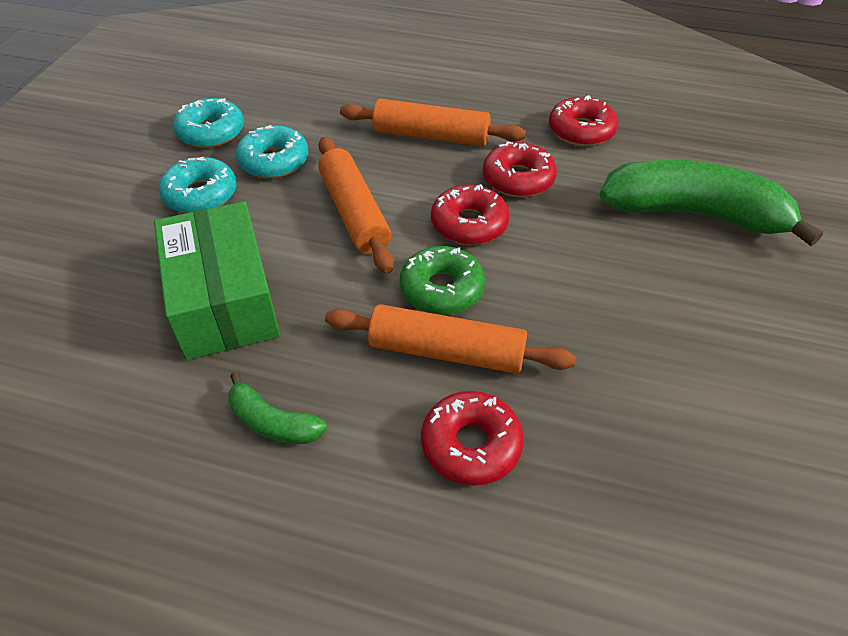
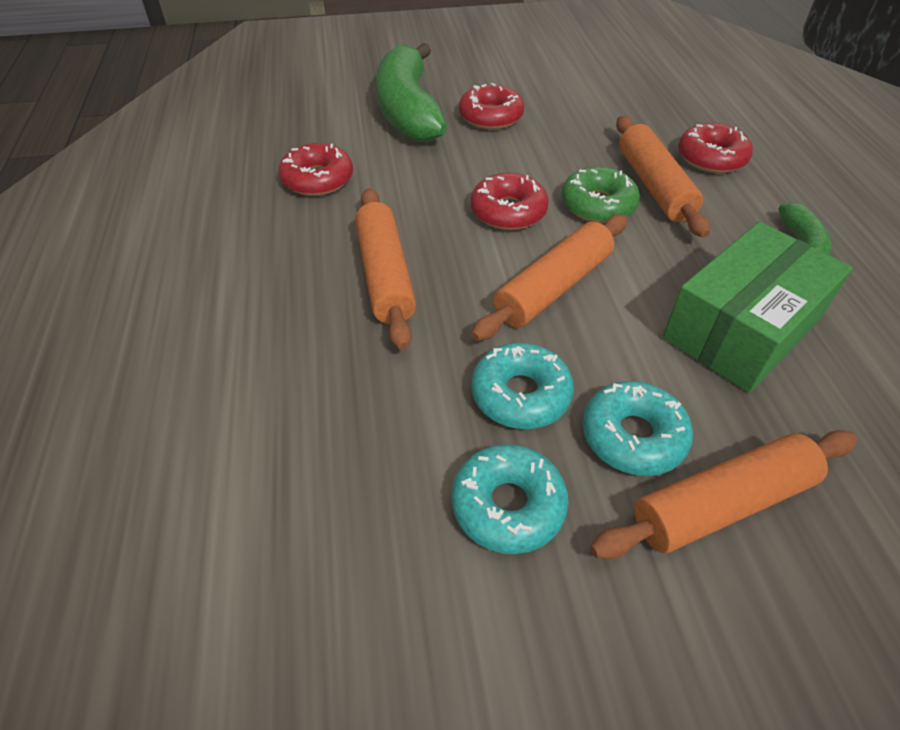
camera: 115 degrees left, 0 degrees up
(126, 209) = (722, 504): none -> orange rolling pin
(518, 179) = (422, 199): red donut -> red donut (490, 117)

